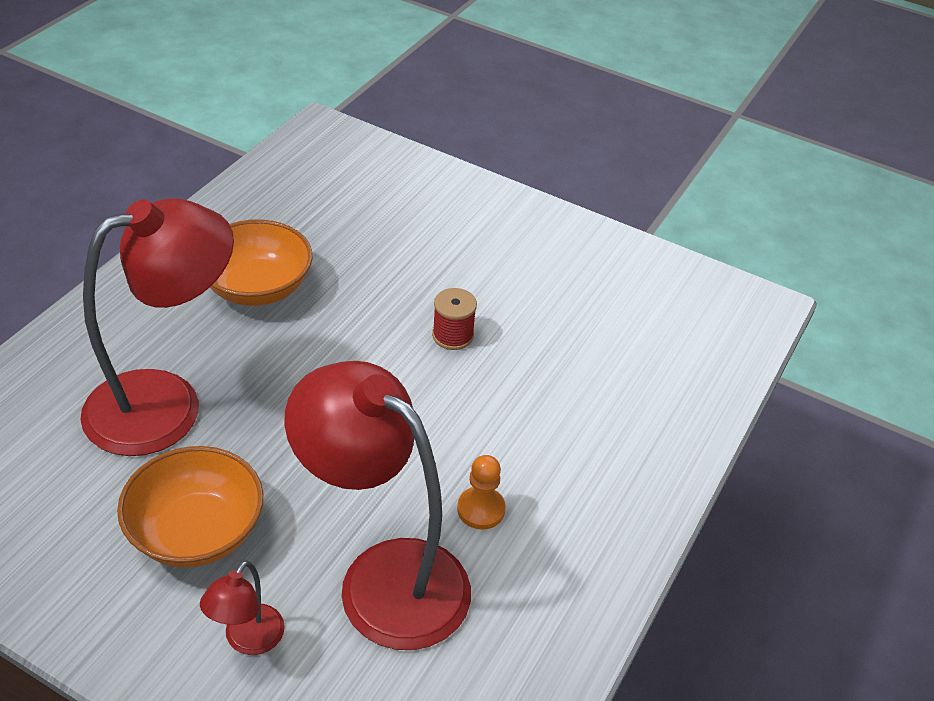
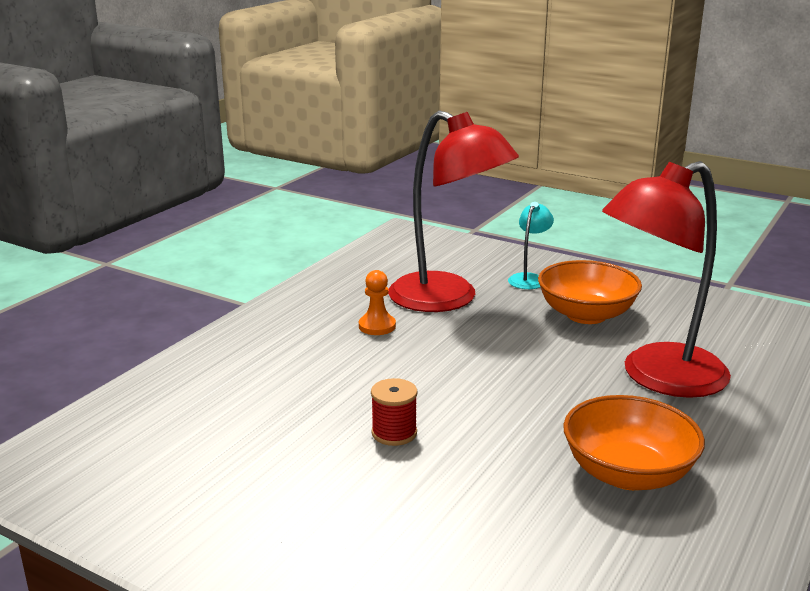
camera: 175 degrees left, 20 degrees down
(248, 640) = (529, 278): red lamp -> turquoise lamp

